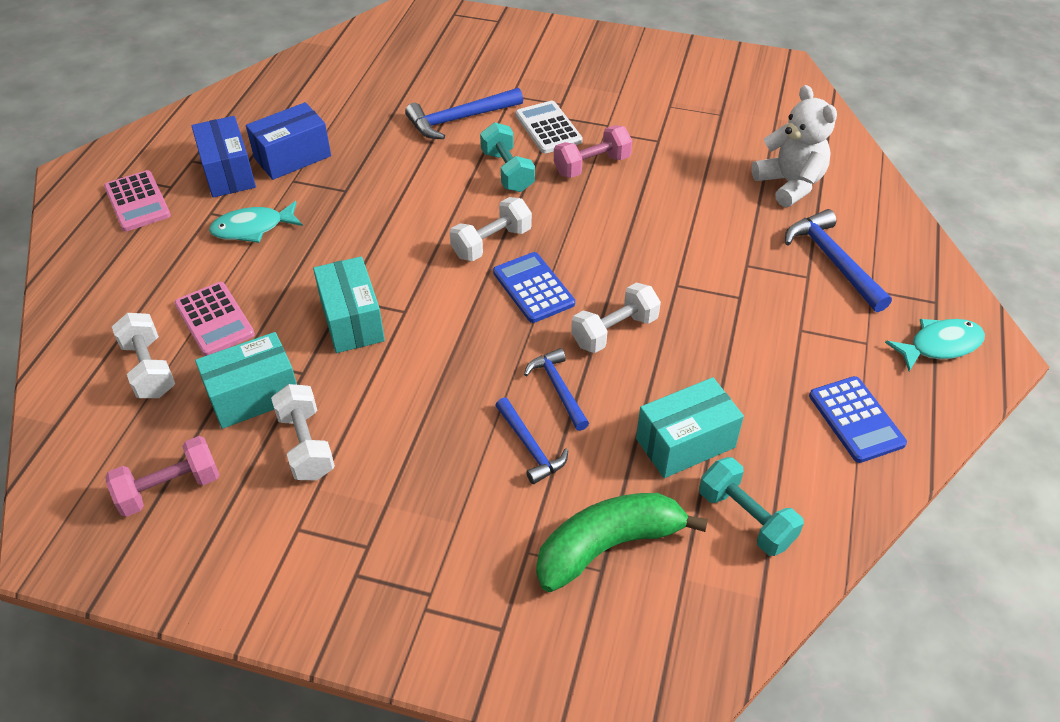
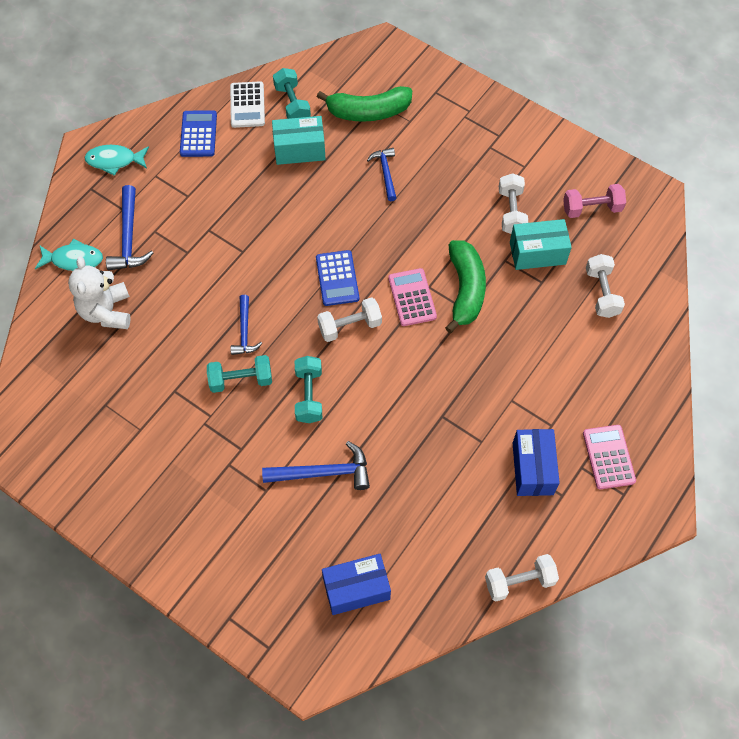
camera: 160 degrees left, 15 degrees up
(214, 319) = (556, 319): pink calculator -> pink calculator (412, 297)
(253, 228) = (520, 397): turquoise fish -> turquoise fish (74, 259)
(292, 157) = (476, 470): blue box -> blue box (356, 589)
(352, 320) = (465, 290): turquoise box -> green banana
(548, 128) = (254, 436): white calculator -> white calculator (247, 105)
(558, 388) = (354, 202): blue hammer -> blue hammer (245, 331)
(592, 165) = (241, 380): pink dumbbell -> turquoise dumbbell
(614, 331) = (301, 230): white dumbbell -> white dumbbell (519, 581)

